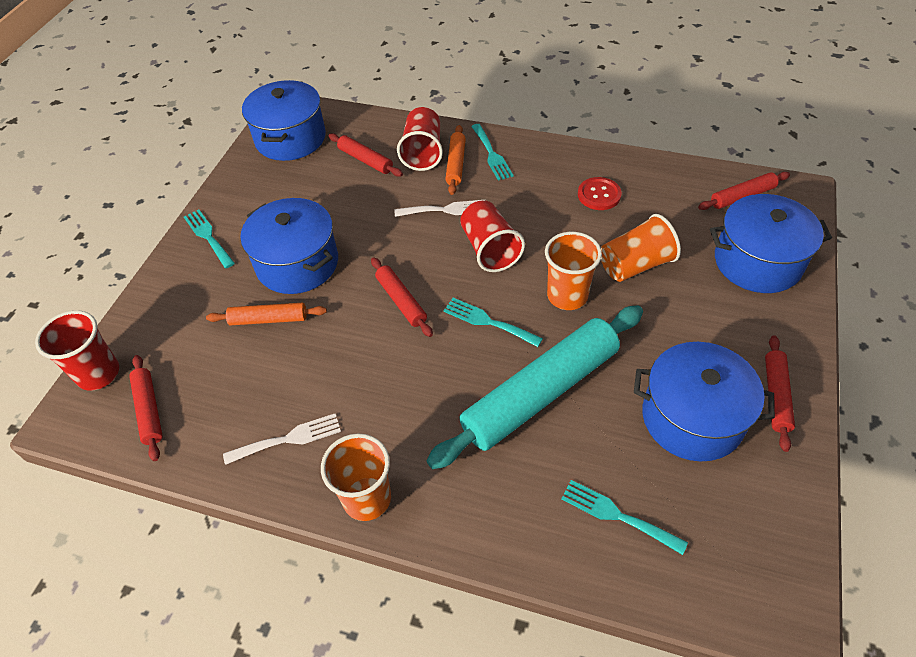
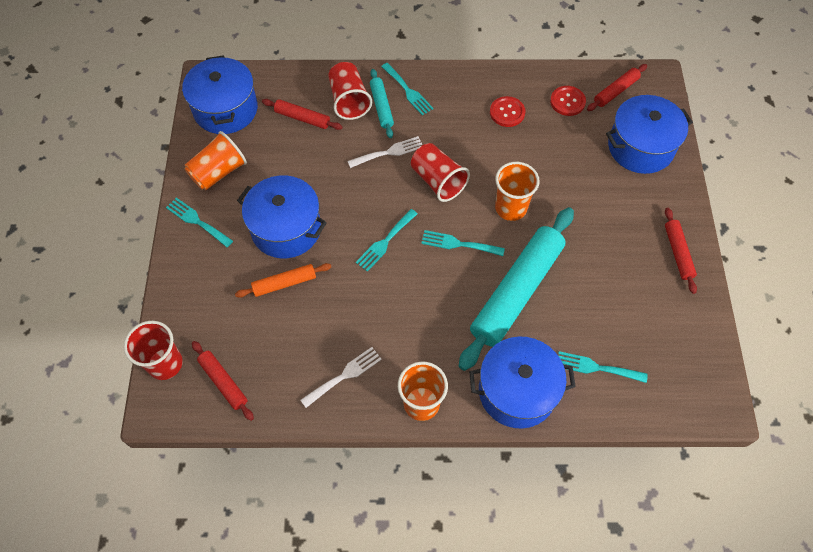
camera: 20 degrees left, 10 degrees up
(401, 301) = (385, 242): red rolling pin -> turquoise fork
(455, 164) = (381, 107): orange rolling pin -> turquoise rolling pin
(635, 265) = (553, 170): orange cup -> orange cup (218, 172)
(677, 197) = (567, 102): none -> red button
(692, 417) = (626, 284): blue pot -> blue pot (517, 391)

